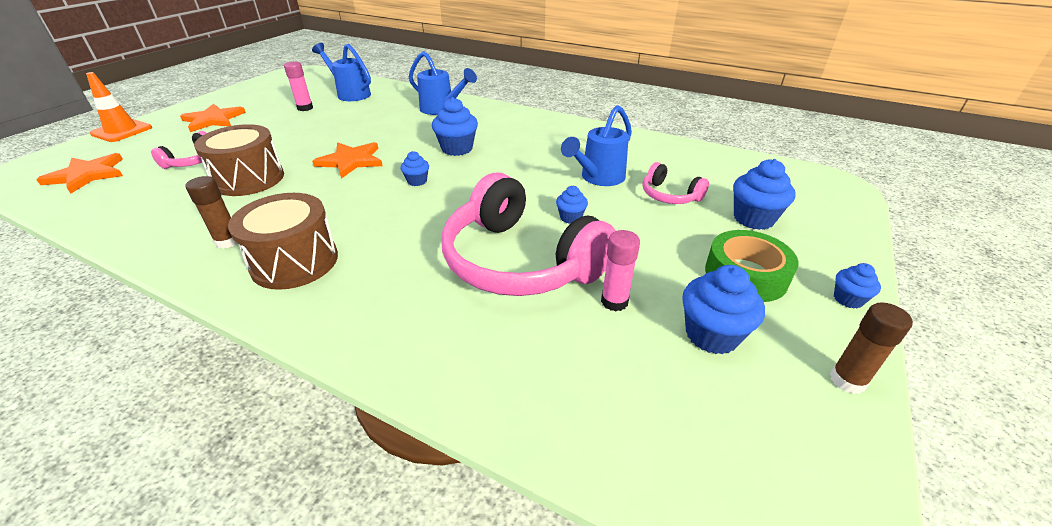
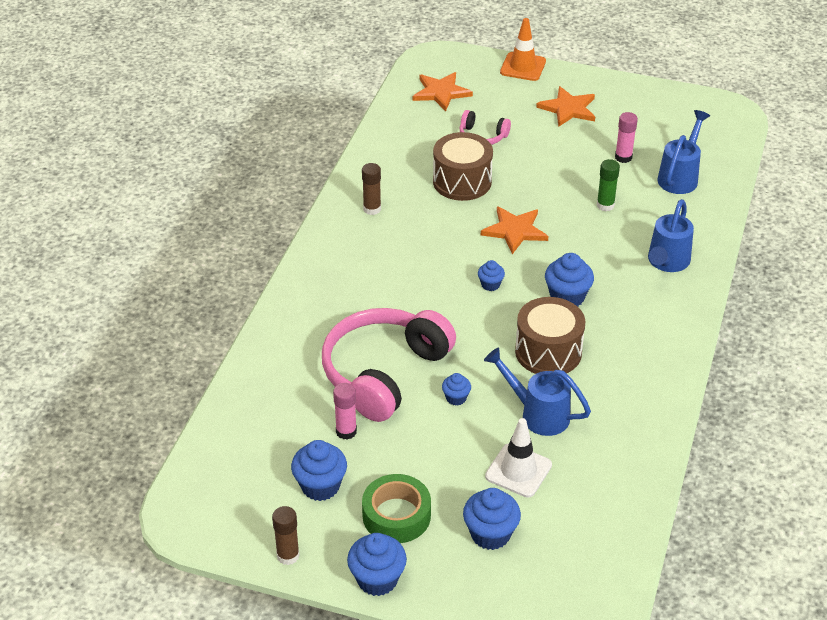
camera: 80 degrees right, 5 degrees up
(295, 261) = (356, 252): brown drum -> brown drum (548, 352)
(356, 121) = (605, 205): none -> green glue stick
(669, 195) = (518, 471): pink headphones -> white traffic cone
(848, 299) = (377, 579): blue cupcake -> blue cupcake, size x1.78

